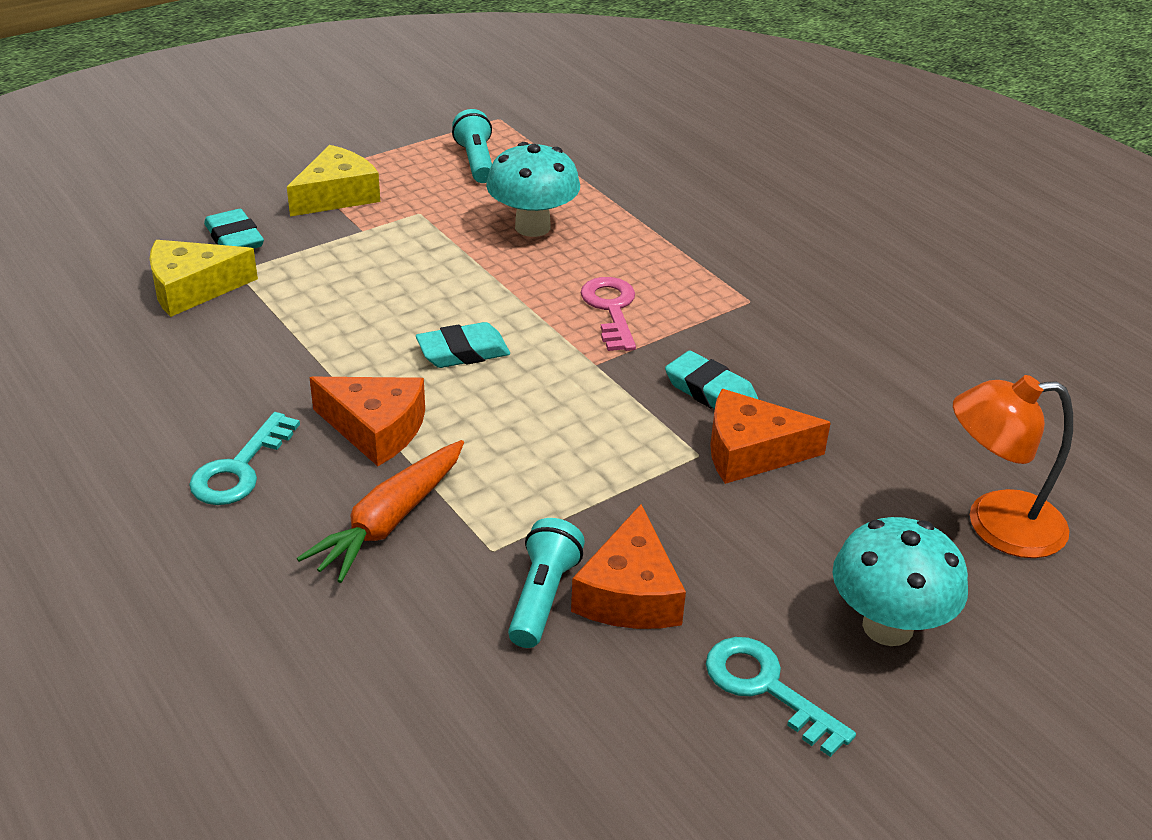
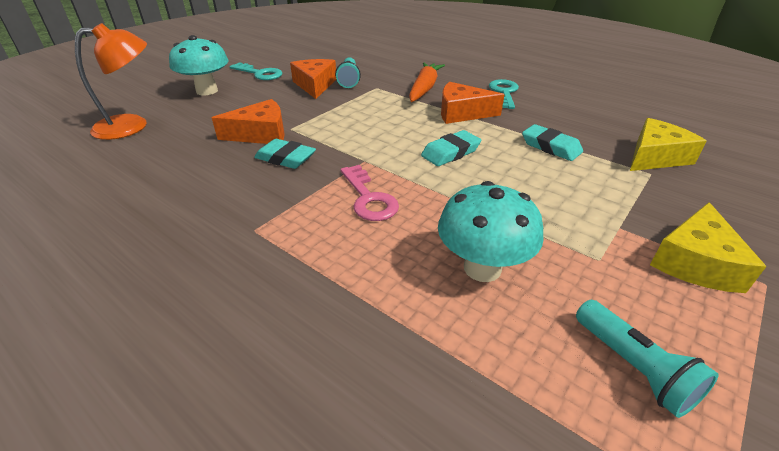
camera: 165 degrees right, 0 degrees up
(234, 238) = (696, 197): turquoise eraser -> turquoise eraser (551, 147)

